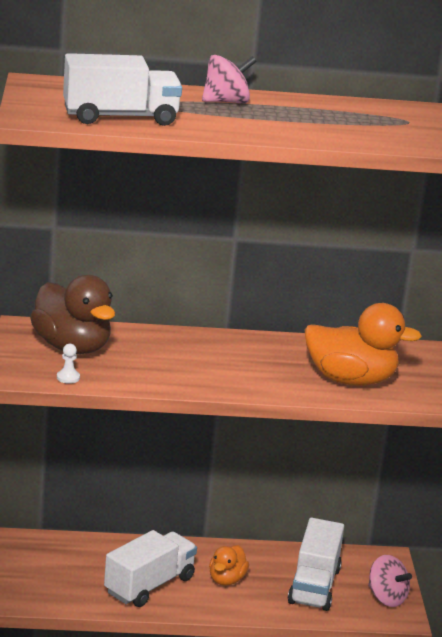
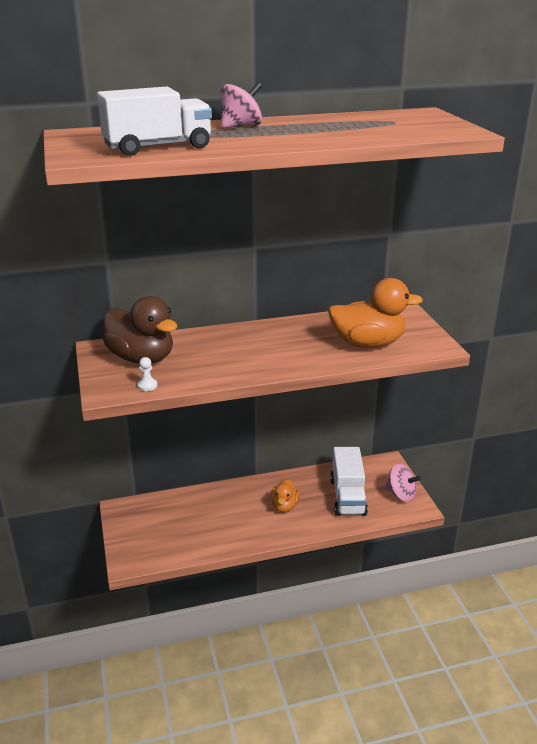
camera: 10 degrees left, 5 degrees up
(149, 585) = (230, 524): white truck -> none

